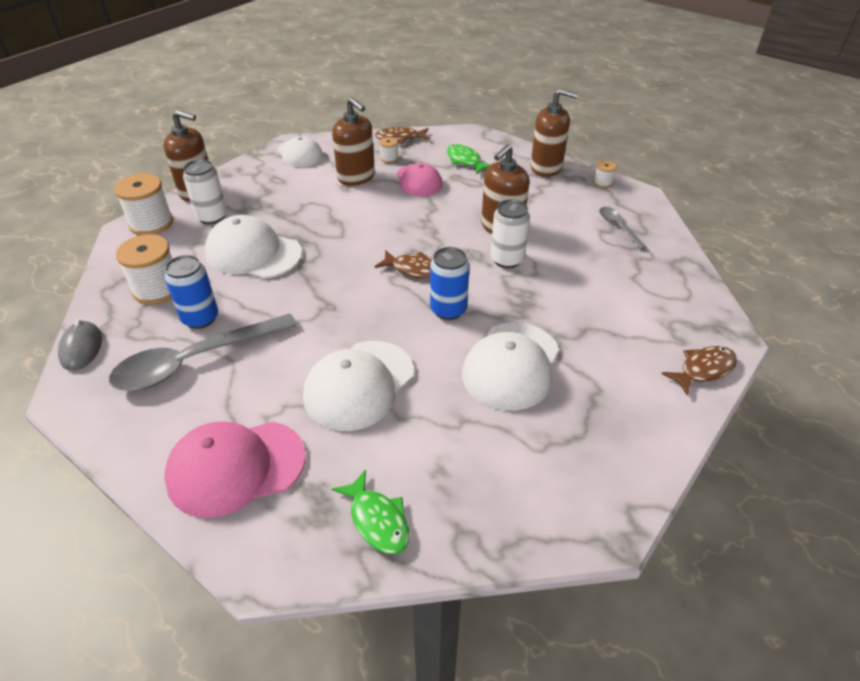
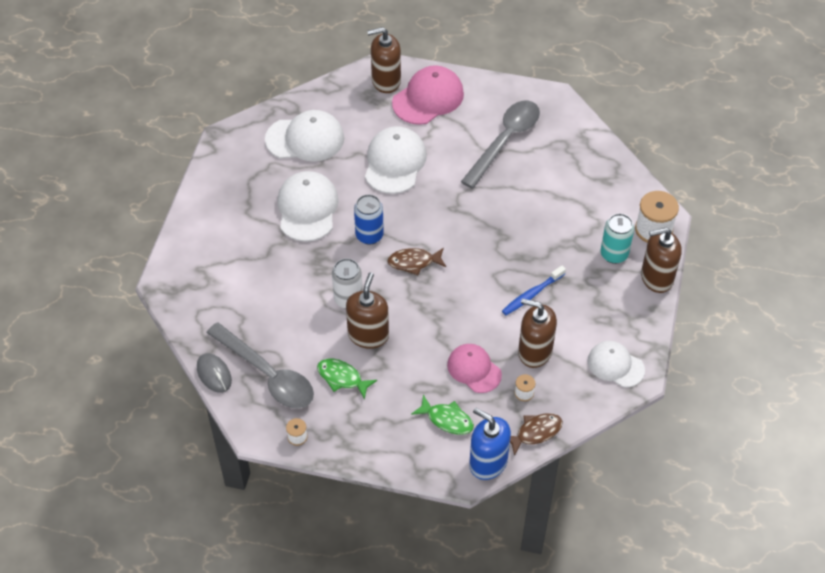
camera: 155 degrees right, 10 degrees up
(81, 348) = (582, 123): grey mouse -> grey mouse (214, 374)
(157, 289) = (582, 177): white spool -> none
(200, 318) = (530, 168): blue can -> none
(212, 217) = (614, 254): white can -> turquoise can
(253, 253) = (546, 231): white cap -> white cap (305, 139)
(320, 212) = (532, 294): none -> blue toothbrush
(377, 520) = (339, 102): green fish -> green fish (342, 378)
(450, 134) = (488, 462): none -> blue soap dispenser
(546, 167) = (361, 440): brown soap dispenser -> brown soap dispenser (386, 81)
(618, 227) = (267, 374): grey spoon -> grey spoon, size x2.09
(703, 369) = (181, 250): brown fish -> none

